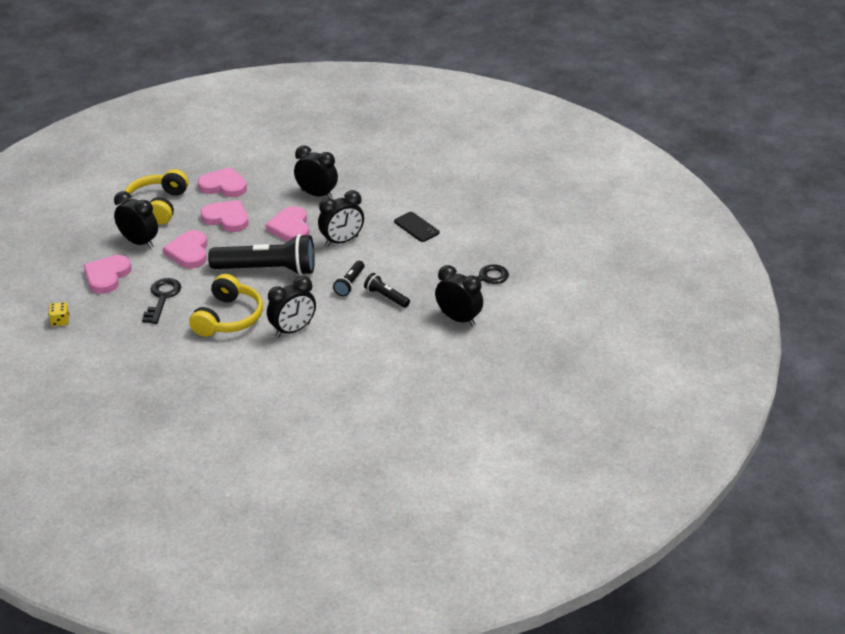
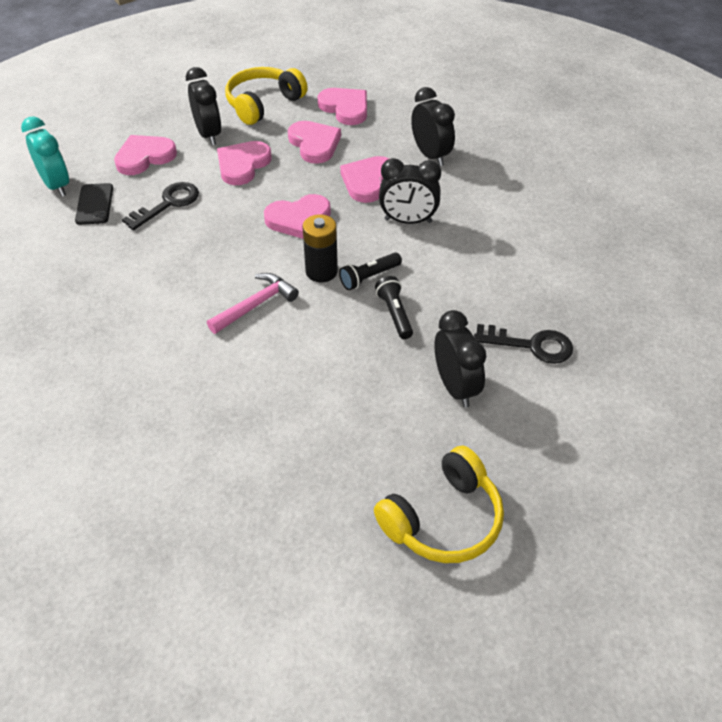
camera: 35 degrees right, 10 degrees up
(60, 321) = (56, 185): yellow dice -> turquoise clock
(228, 318) = (206, 257): yellow headphones -> yellow headphones (443, 519)
(267, 270) = (299, 219): black flashlight -> pink heart
(293, 330) = (255, 305): black clock -> pink hammer
(315, 293) = (321, 271): none -> black battery
(416, 227) = (508, 241): black phone -> black phone (94, 204)

